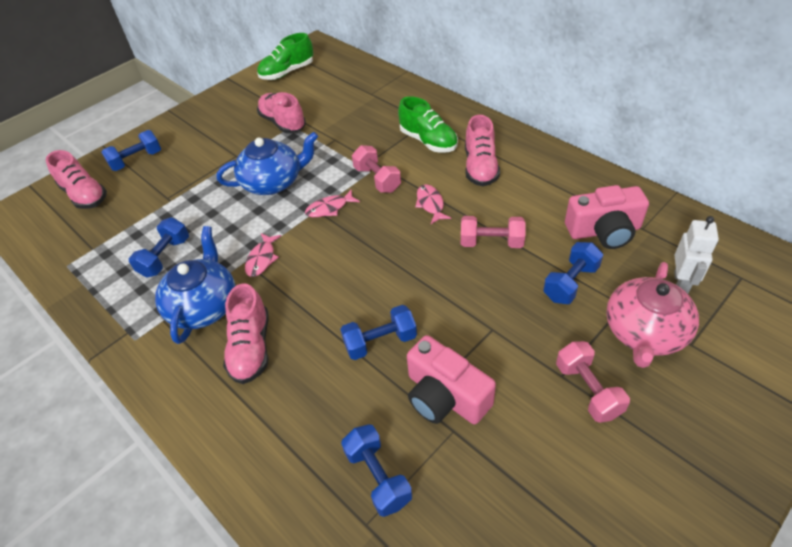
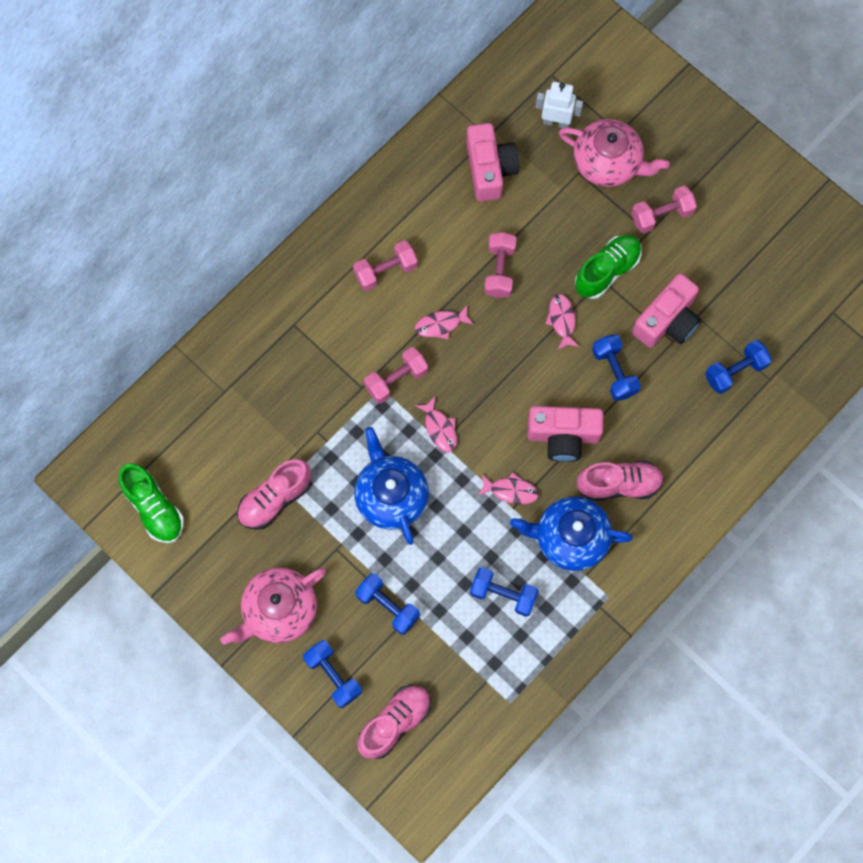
camera: 95 degrees left, 25 degrees up
(197, 131) = (279, 610): none -> pink teapot
(311, 298) = (563, 436): none -> pink camera
(428, 141) = (333, 324): green shoe -> green shoe (607, 271)
(440, 294) = (562, 320): none -> pink fish
(480, 167) = (385, 271): pink shoe -> pink dumbbell
(570, 283) = (553, 209): blue dumbbell -> blue dumbbell (388, 606)

